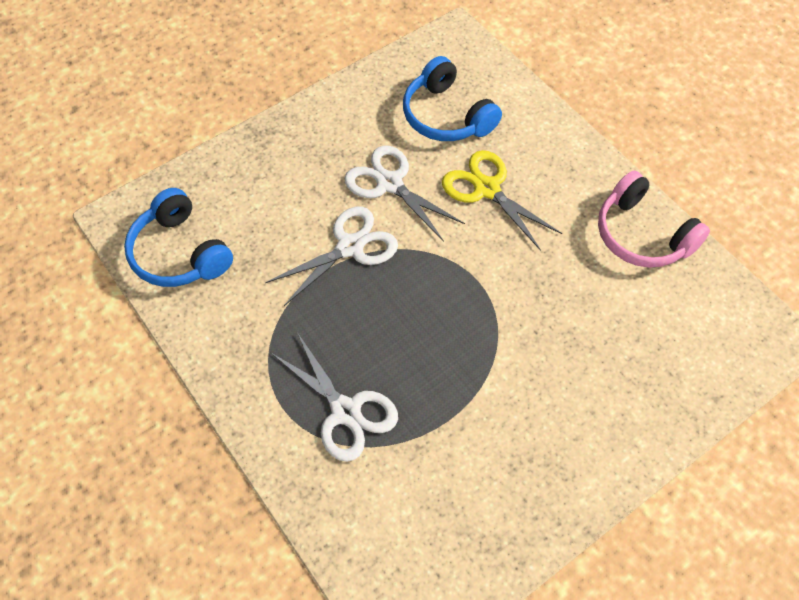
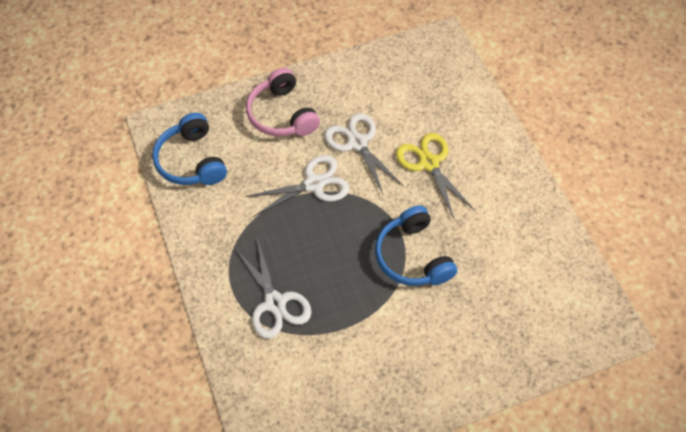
camera: 15 degrees right, 0 degrees up
(447, 115) = (416, 100): blue headphones -> blue headphones (413, 256)
(642, 234) = (537, 225): pink headphones -> pink headphones (282, 114)

